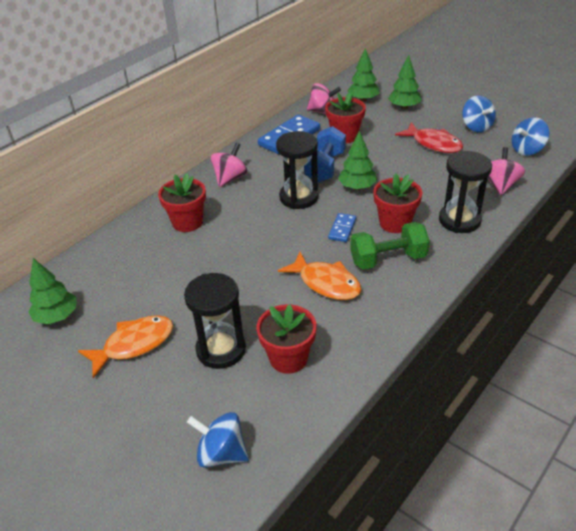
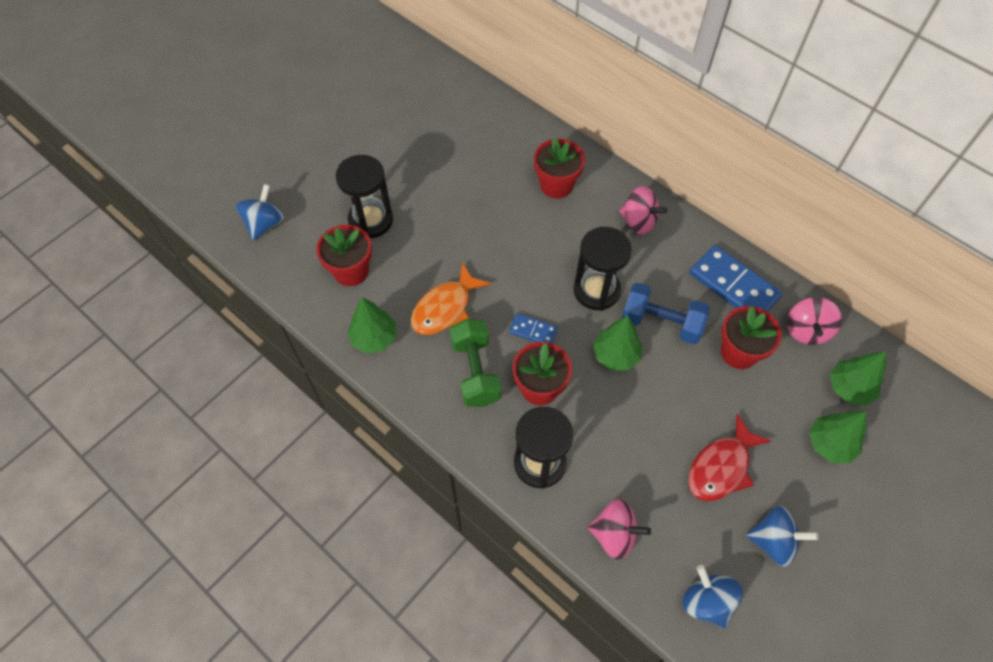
camera: 90 degrees right, 20 degrees up
(57, 316) = (430, 101): green tree -> green tree (374, 338)
(134, 344) = (388, 158): orange fish -> none
(476, 127) = (773, 541): blue spinning top -> blue spinning top turned 150 degrees counterclockwise

